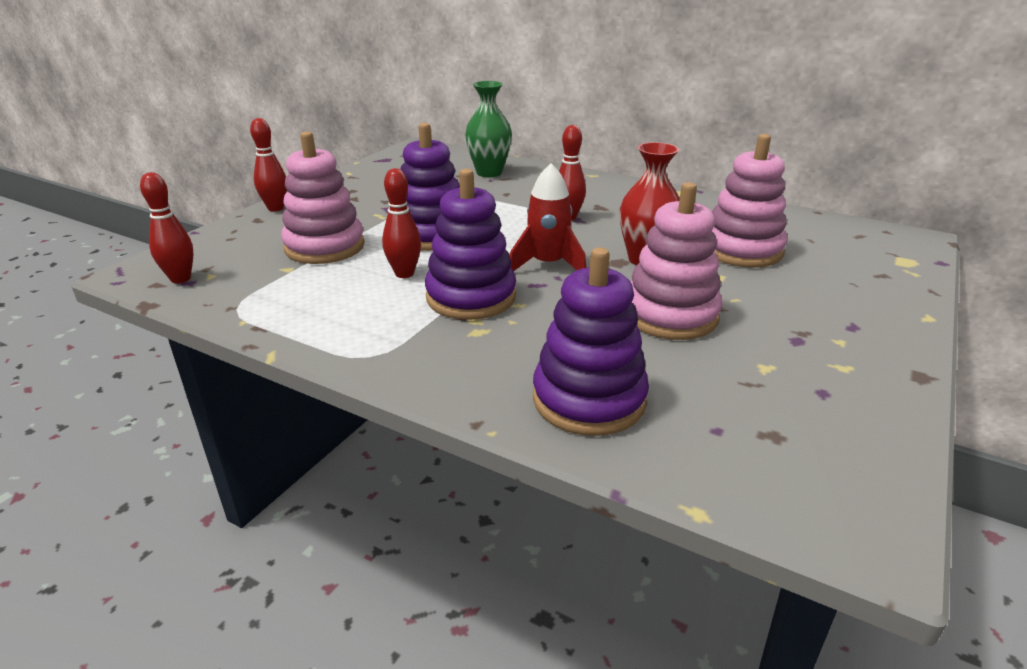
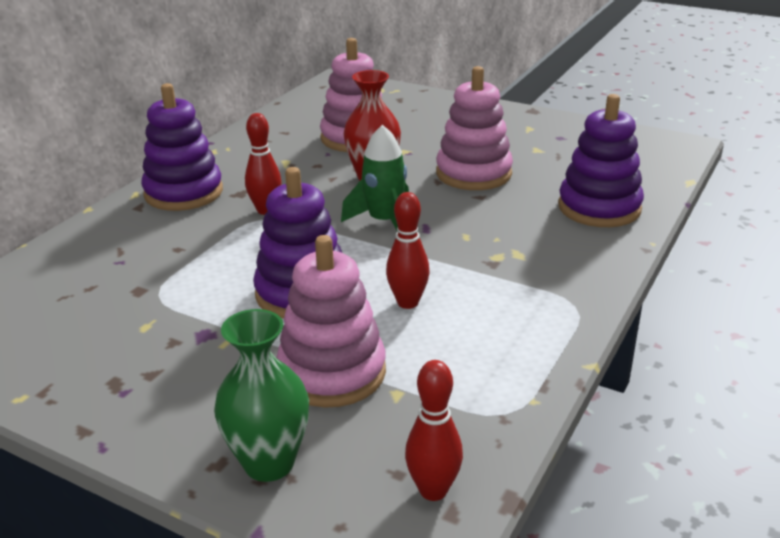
camera: 90 degrees left, 0 degrees up
(276, 208) = (172, 452): red bowling pin -> none
(471, 297) = (456, 260): purple stacking toy -> purple stacking toy (184, 193)
(489, 173) = (91, 263): green vase -> green vase (269, 463)
(548, 265) = (384, 222): red rocket -> green rocket

